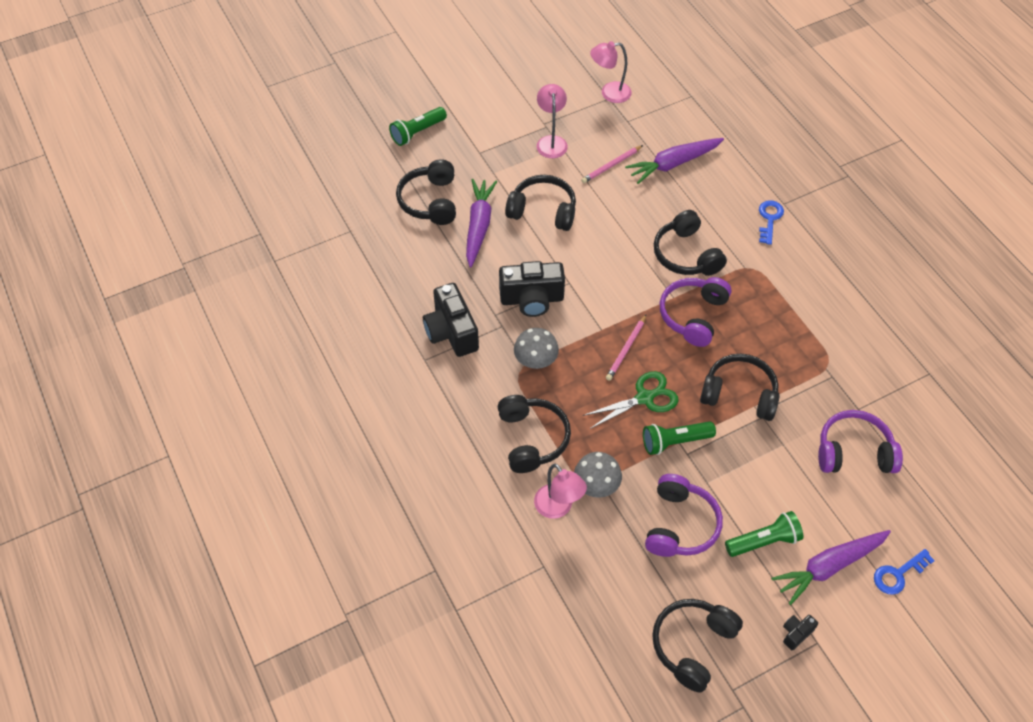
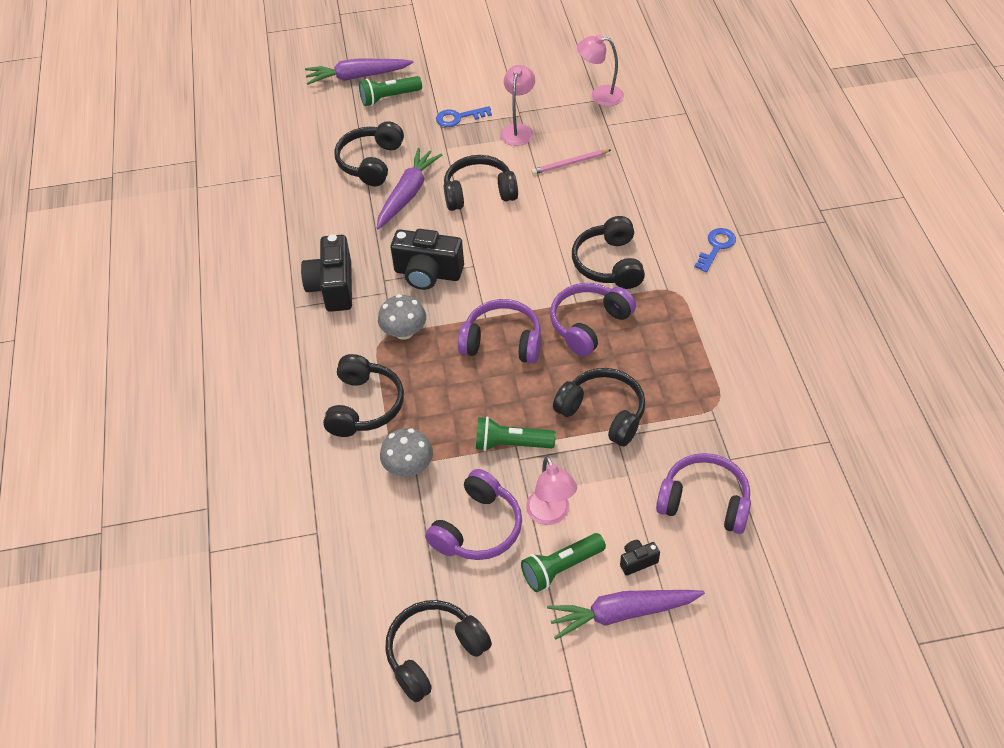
camera: 20 degrees right, 5 degrees down
(543, 211) = (479, 192): black headphones -> black headphones turned 45 degrees counterclockwise
(558, 508) = (359, 479): pink lamp -> pink lamp (551, 515)
(626, 349) = (502, 342): pink pencil -> purple headphones
(645, 398) = (500, 393): green scissors -> none
(673, 164) = (636, 174): purple carrot -> purple carrot (357, 77)
(764, 541) = (561, 568): green flashlight -> green flashlight turned 150 degrees clockwise
(796, 633) = (553, 673): black camera -> black camera (637, 561)
(898, 574) = (698, 643): blue key -> blue key (458, 118)

